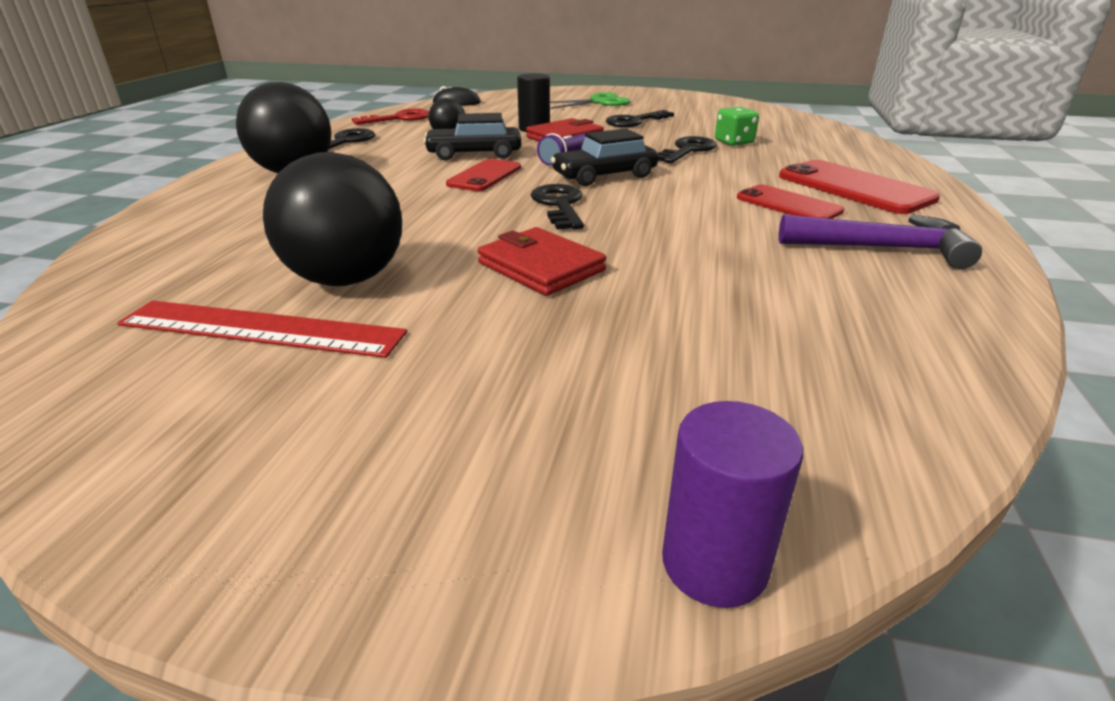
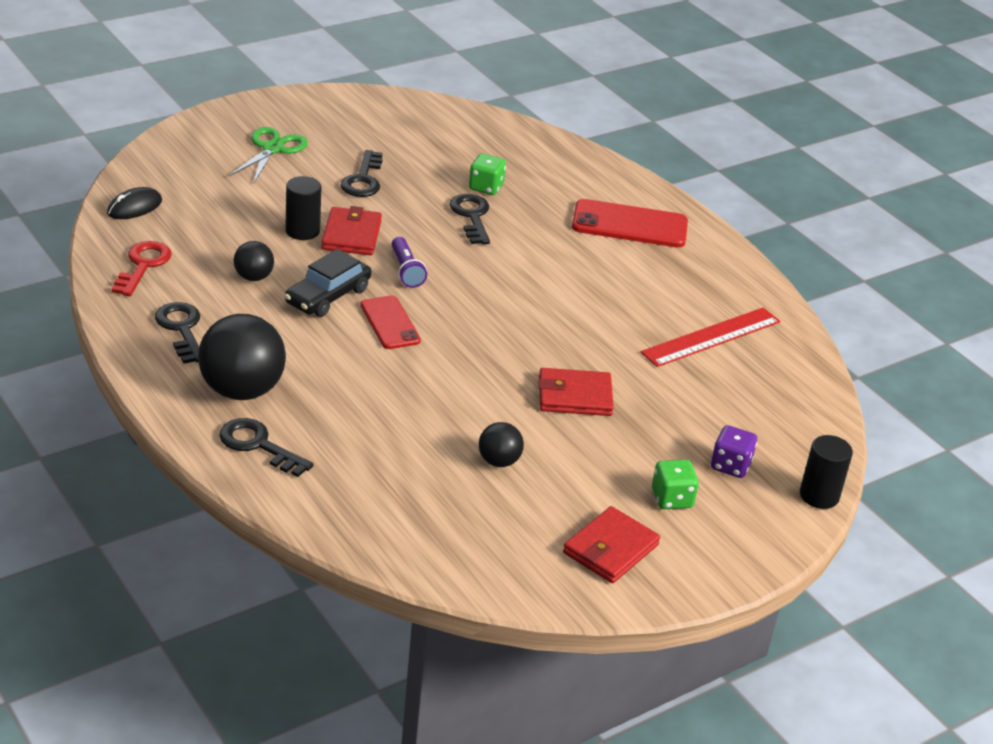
camera: 50 degrees left, 5 degrees up
(239, 419) = (610, 549): none -> red wallet
(261, 329) = (525, 511): red ruler -> red ruler (711, 337)
(346, 279) = (499, 461): black ball -> black ball, size x0.51
(443, 410) = (672, 499): none -> green dice
(559, 205) = (495, 333): black key -> black key (258, 445)
(604, 176) = (468, 283): black car -> none
(612, 420) = (730, 465): none -> purple dice
(714, 563) = (819, 496): purple cylinder -> black cylinder
(788, 204) = (617, 265): red phone -> none
(883, 248) = (706, 290): purple hammer -> none

